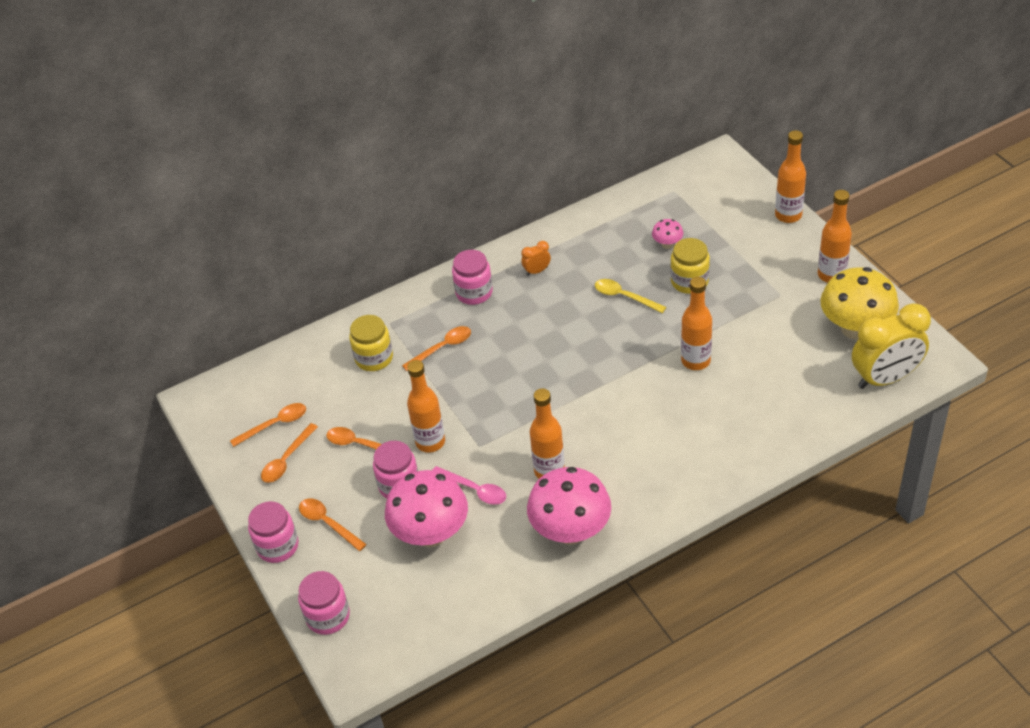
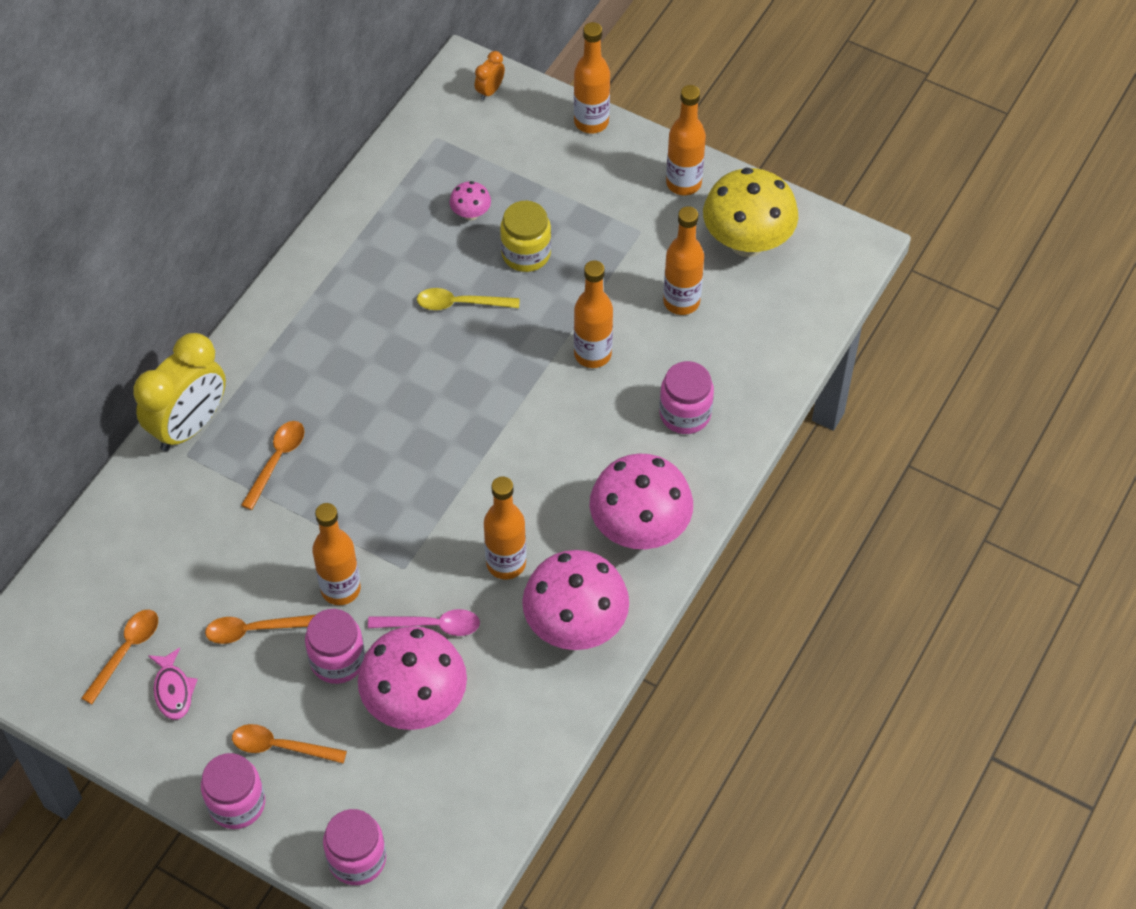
camera: 35 degrees left, 10 degrees up
(287, 460) = (173, 690): orange spoon -> pink fish
(374, 358) = (197, 510): yellow jar -> none
(474, 292) = (270, 370): pink jar -> pink jar (685, 414)
(537, 271) = (331, 310): orange clock -> orange clock (490, 91)
(657, 486) = (639, 529): none -> pink mushroom
(781, 350) = (681, 302): none -> orange bottle
(885, 378) = (811, 292): yellow clock -> yellow clock (189, 426)

